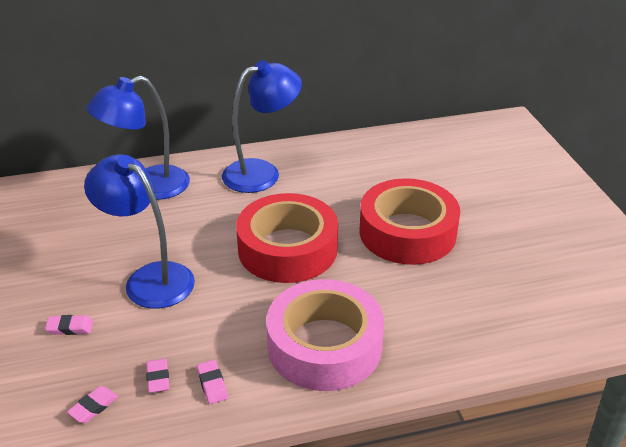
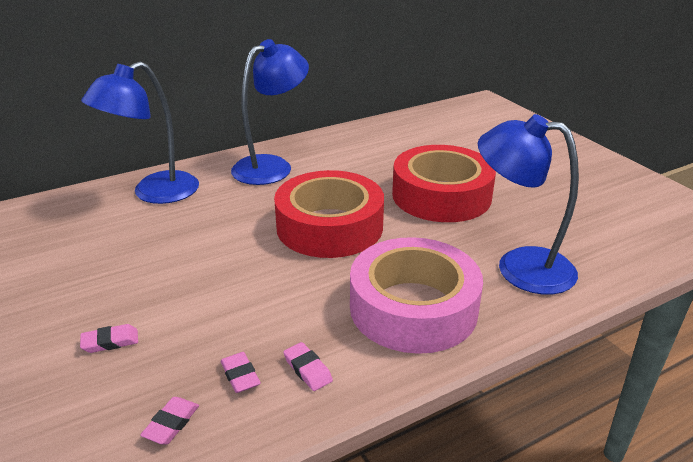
camera: 15 degrees left, 5 degrees down
(149, 278) = (189, 276): blue lamp -> blue lamp (519, 267)

